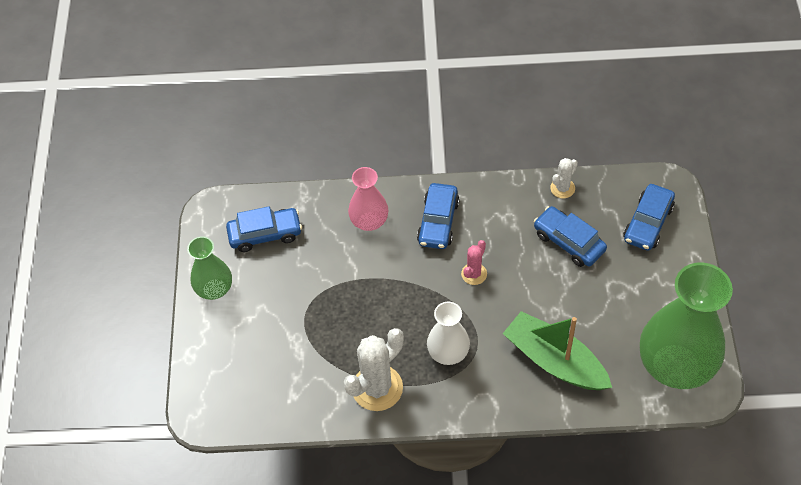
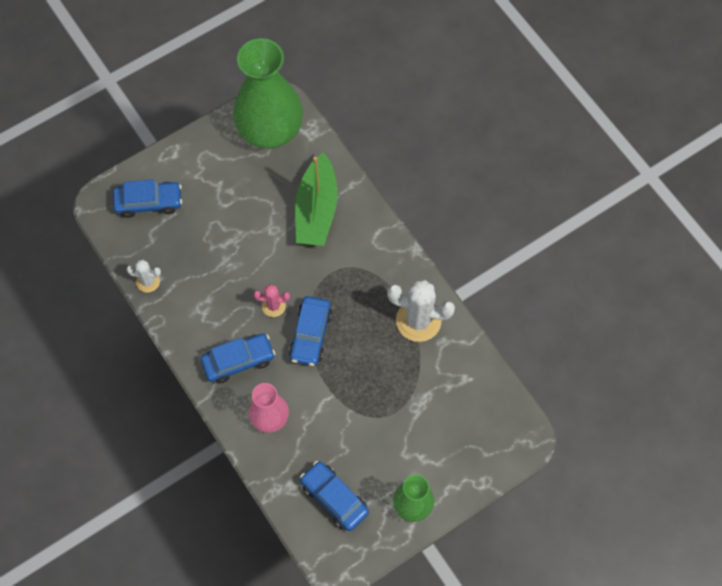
camera: 125 degrees left, 10 degrees up
(448, 352) = (356, 287): white vase -> none
(569, 242) = (201, 251): blue car -> blue car (310, 335)

